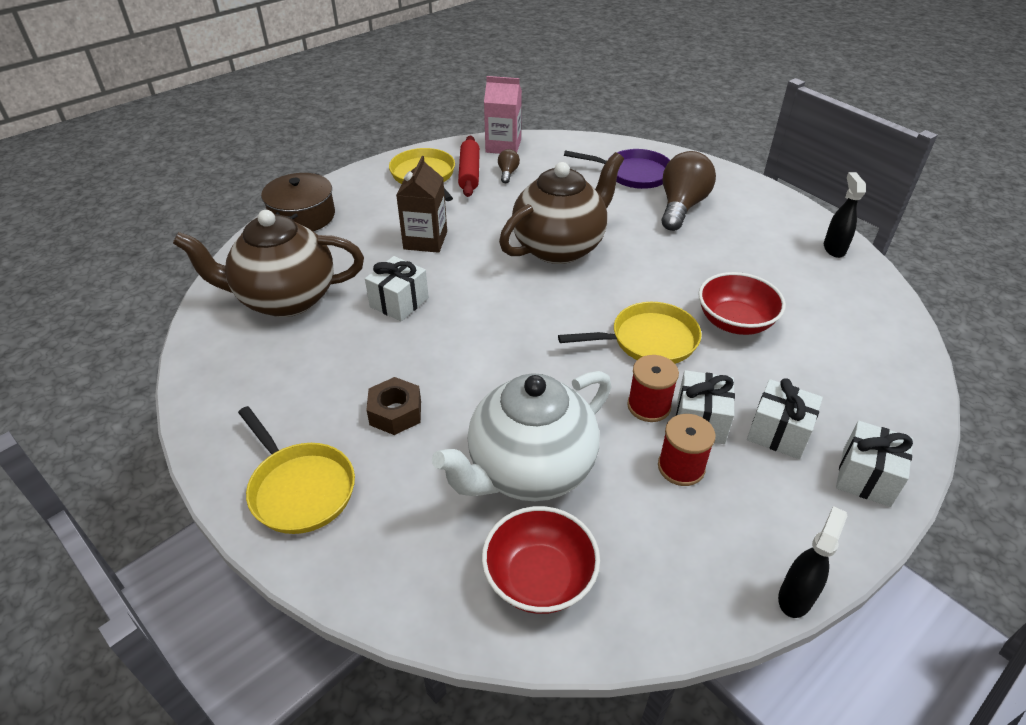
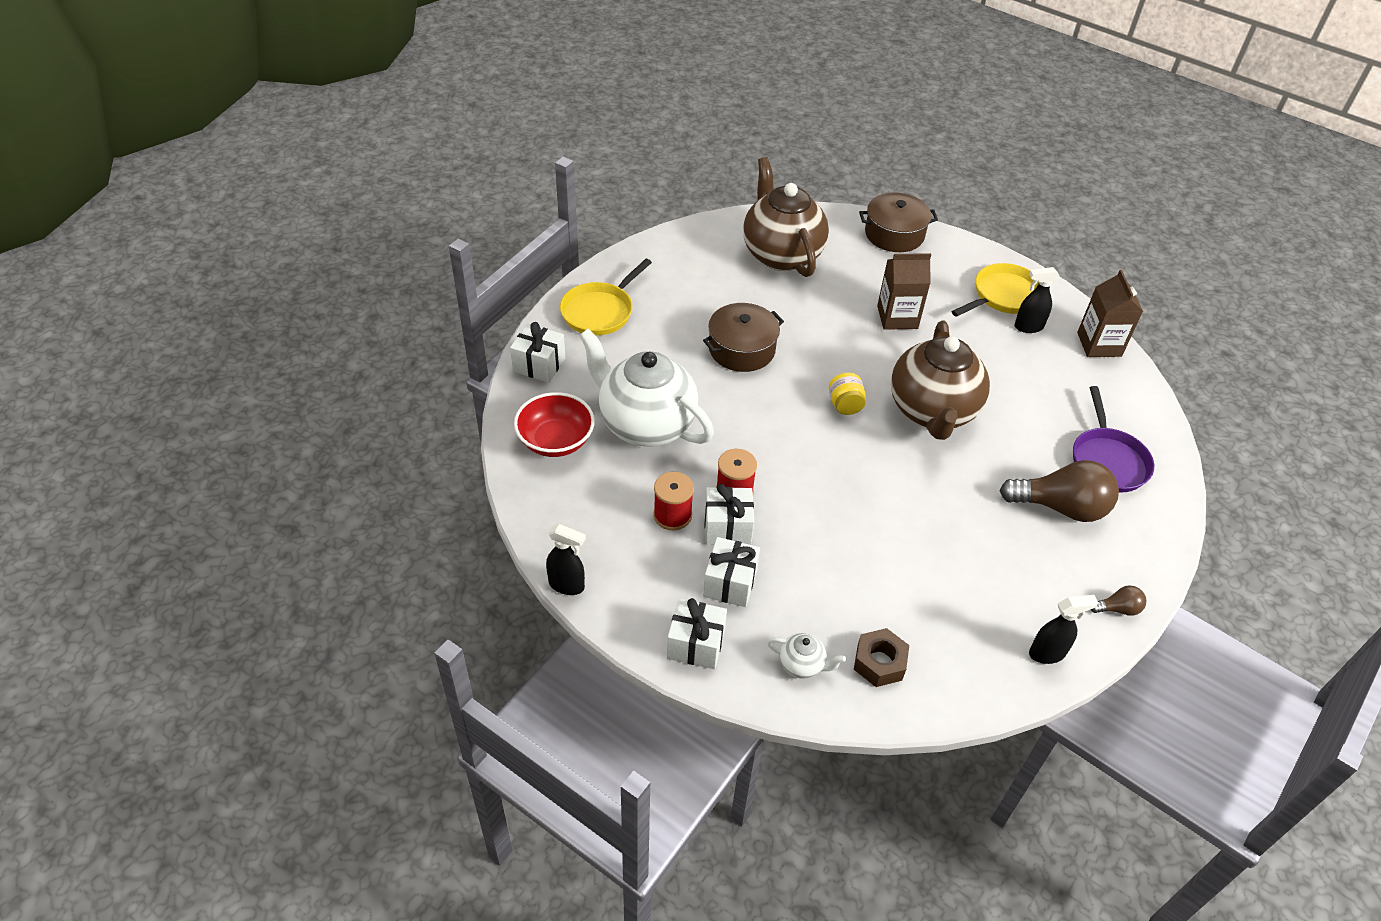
camera: 75 degrees right, 5 degrees up
(395, 413) = (680, 342): brown nut -> brown nut (879, 662)
(399, 302) = (804, 318): white gift -> white gift (539, 365)
(428, 360) = (742, 349): none -> brown pot
(469, 173) = (1028, 327): red rolling pin -> black spray bottle
(503, 146) = (1099, 344): pink carton -> brown carton
(508, 173) = (1046, 356): brown light bulb -> brown light bulb (1118, 609)
(538, 299) = (845, 405): none -> yellow jar
(559, 247) = (932, 411): brown teapot -> brown teapot turned 60 degrees clockwise
(648, 340) = (818, 487): yellow pan -> none
(735, 322) = (871, 554): red bowl -> none
(875, 396) = (802, 665): none -> white teapot

